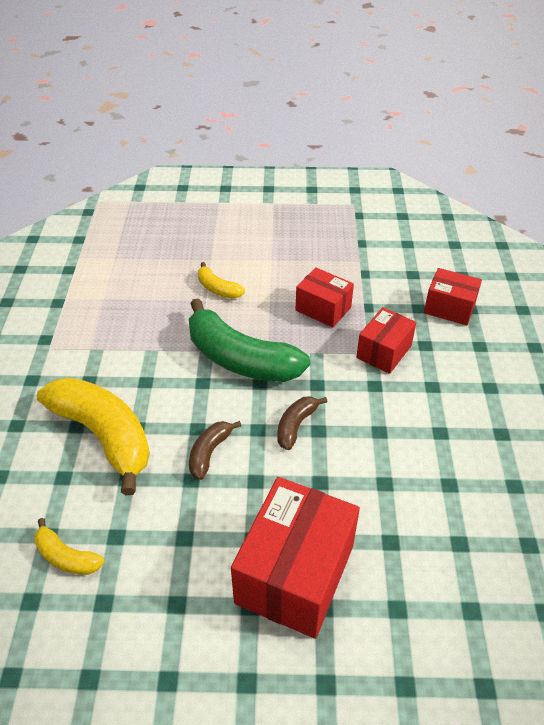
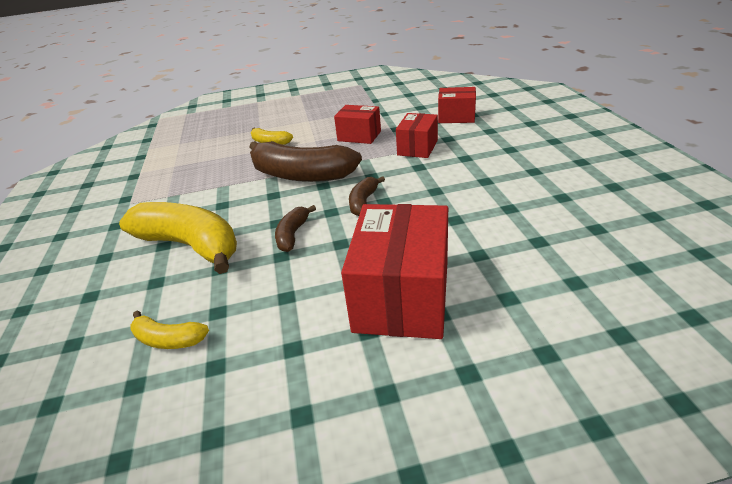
camera: 10 degrees left, 10 degrees down
(240, 359) = (301, 175): green banana -> brown banana

